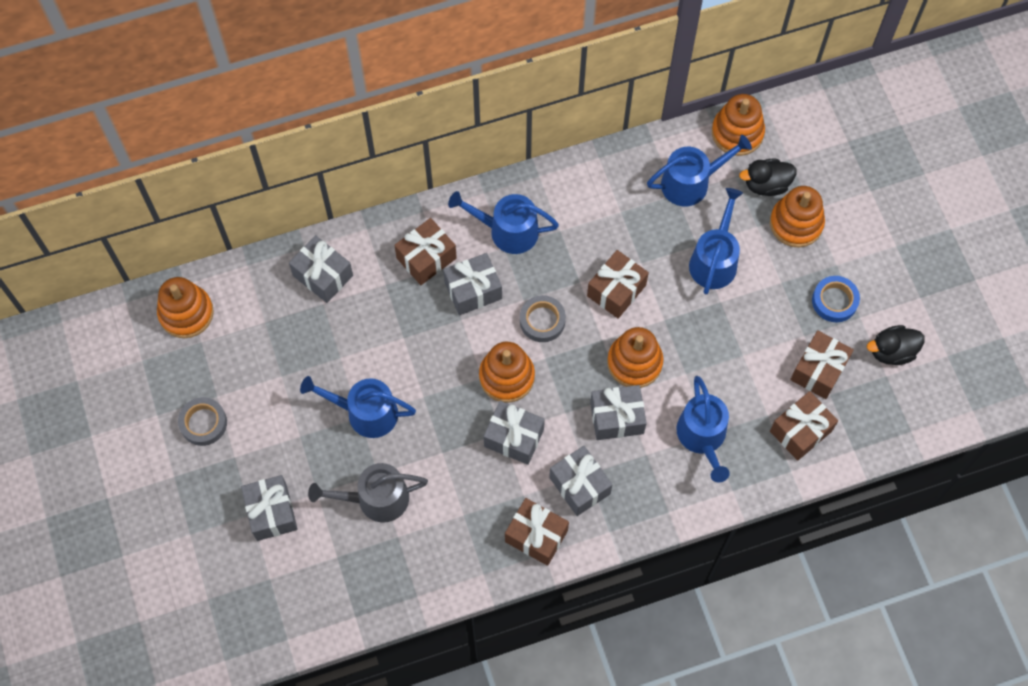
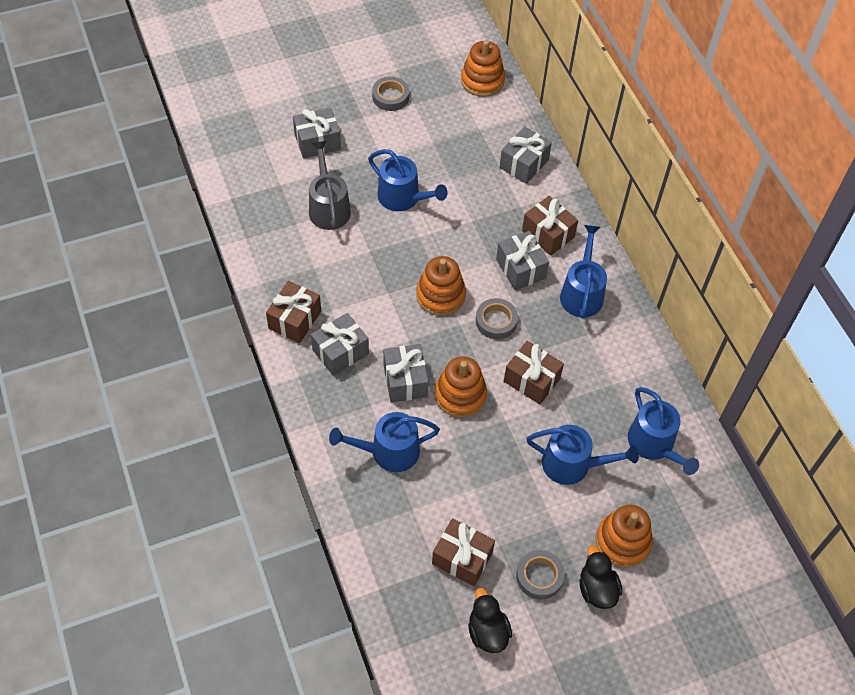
camera: 85 degrees right, 10 degrees down
(366, 413) = (403, 198): blue watering can -> blue watering can turned 120 degrees clockwise
(514, 438) = (384, 302): grey gift -> none
(737, 133) = (717, 488): orange stacking toy -> none
(766, 185) = (662, 514): black duck -> black duck (597, 589)
(800, 431) = (397, 539): brown gift -> none
(834, 301) = (539, 576): blue tape -> grey tape

